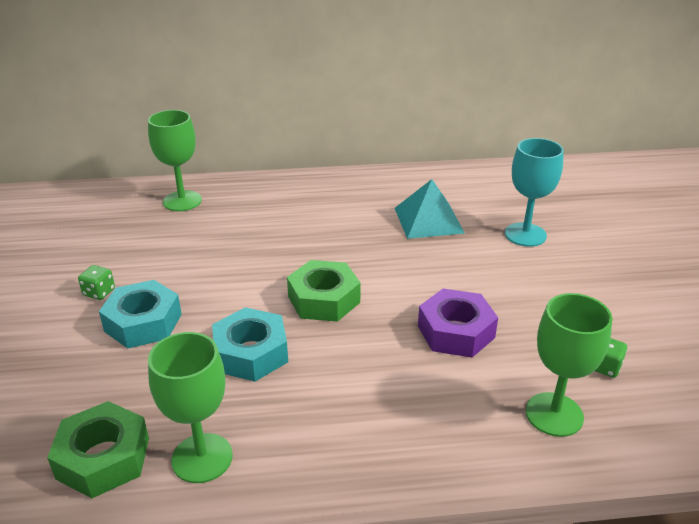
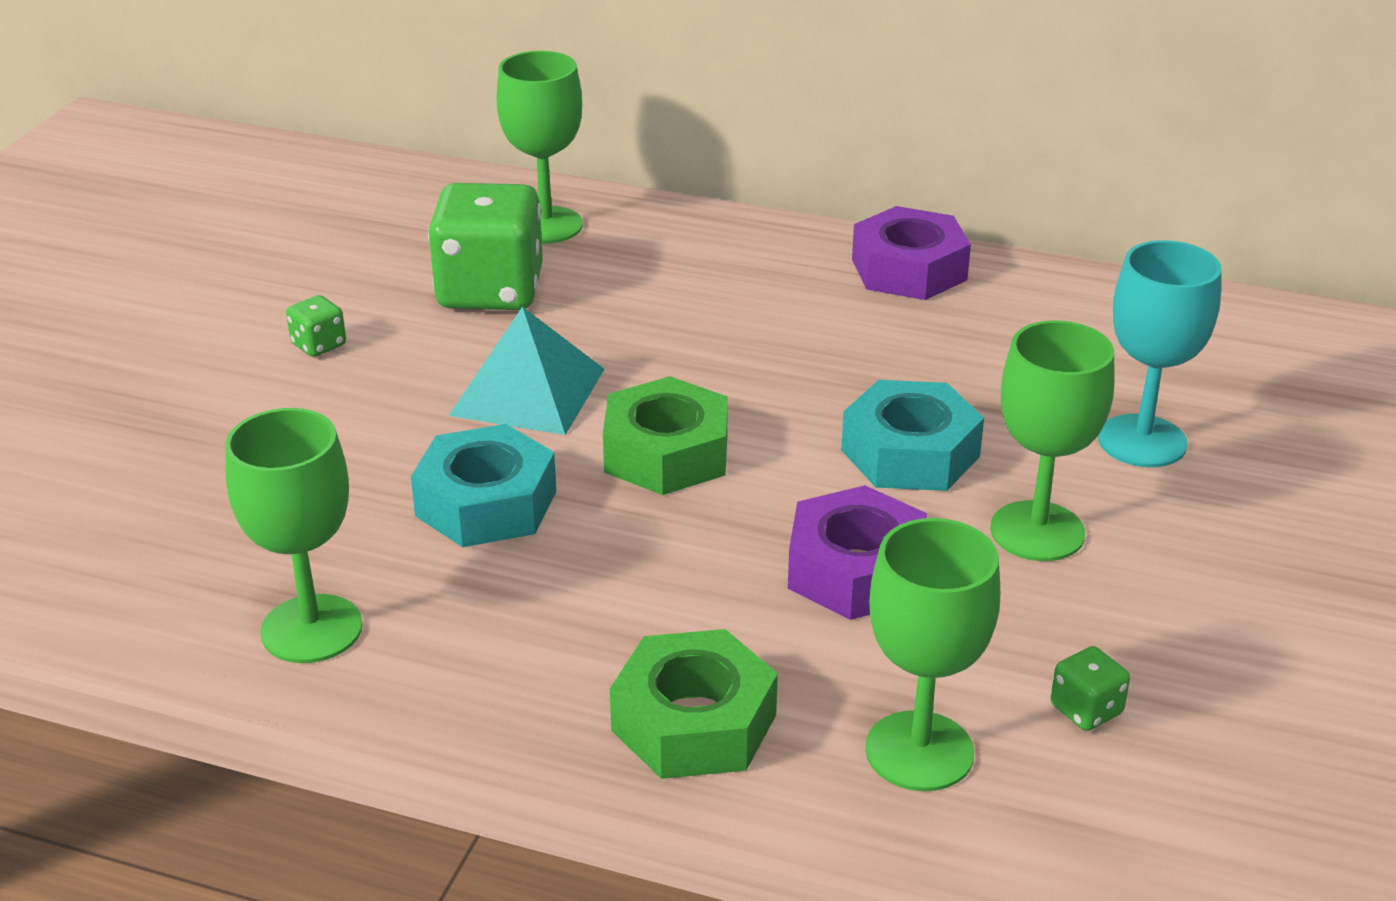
camera: 25 degrees right, 0 degrees up
(103, 458) = (179, 584): green nut -> green nut (694, 722)
(143, 323) = (354, 410): turquoise nut -> turquoise nut (910, 453)
(176, 240) = (490, 291): none -> green dice
(369, 183) = (909, 270): none -> purple nut
(428, 220) = (968, 366): turquoise pyramid -> turquoise pyramid (527, 391)
(517, 288) = (1037, 531): none -> green goblet

